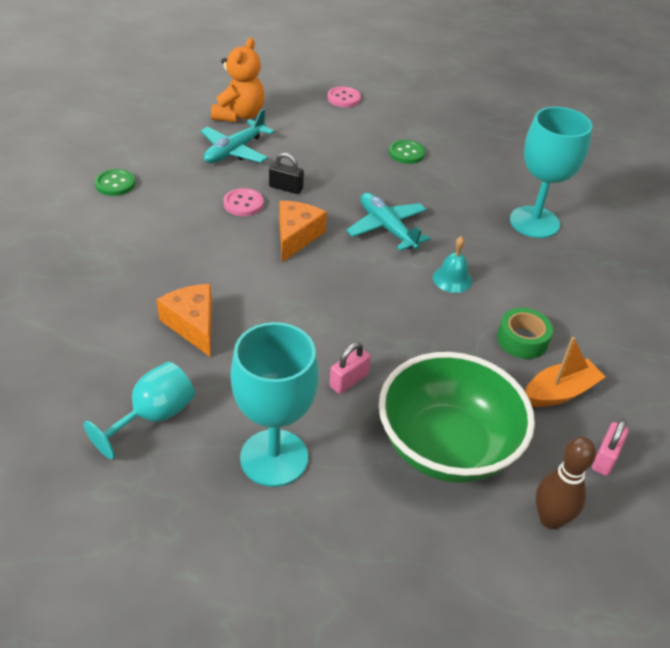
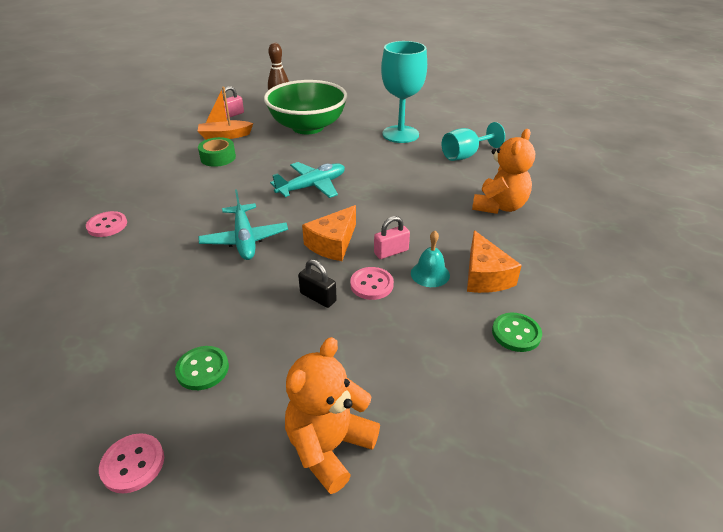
camera: 160 degrees left, 5 degrees down
(110, 315) = (499, 206): none -> orange teddy bear
(193, 325) = (437, 193): orange cheese -> orange cheese (485, 276)
(234, 151) = (359, 365): turquoise plane -> turquoise plane (312, 186)
(348, 380) = (343, 155): pink padlock -> pink padlock (391, 252)
(406, 153) = (143, 325): green button -> green button (202, 369)
(452, 279) = (227, 194): turquoise bell -> turquoise bell (430, 274)
(534, 222) = (107, 225): turquoise goblet -> pink button

